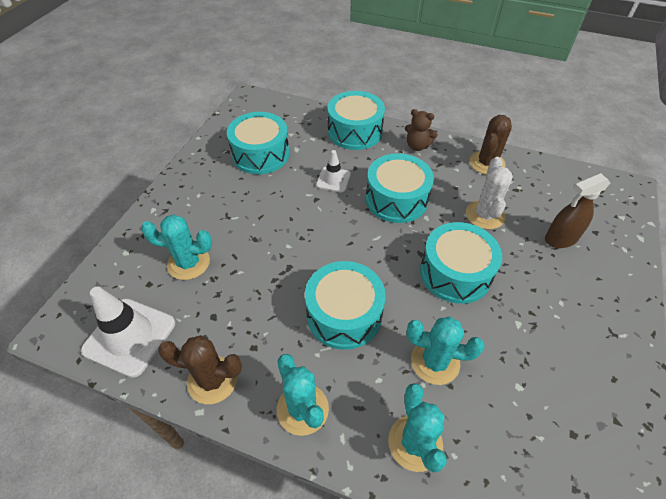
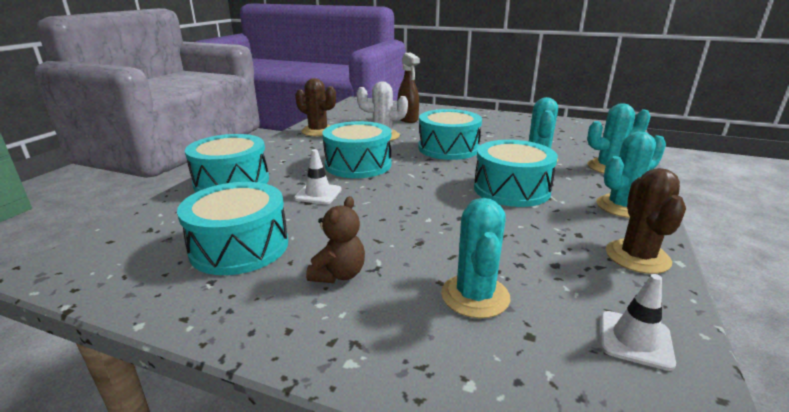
camera: 90 degrees left, 25 degrees down
(129, 336) = (635, 340): white traffic cone -> white traffic cone, size x0.56
(417, 146) = (279, 153): brown teddy bear -> brown teddy bear (339, 274)

